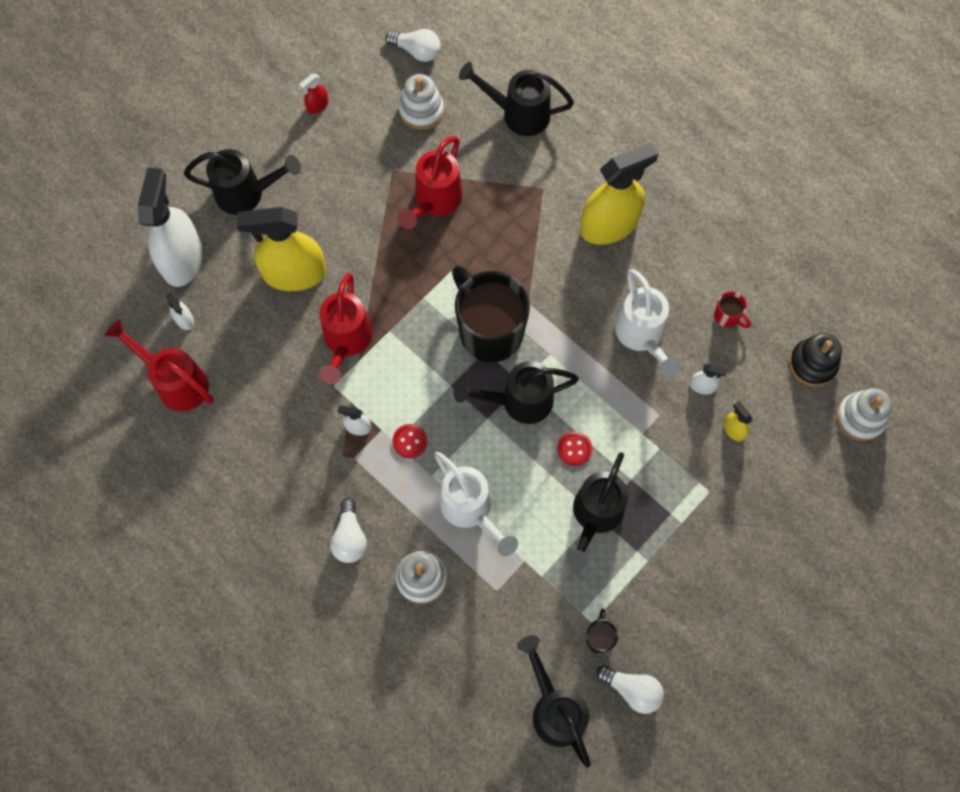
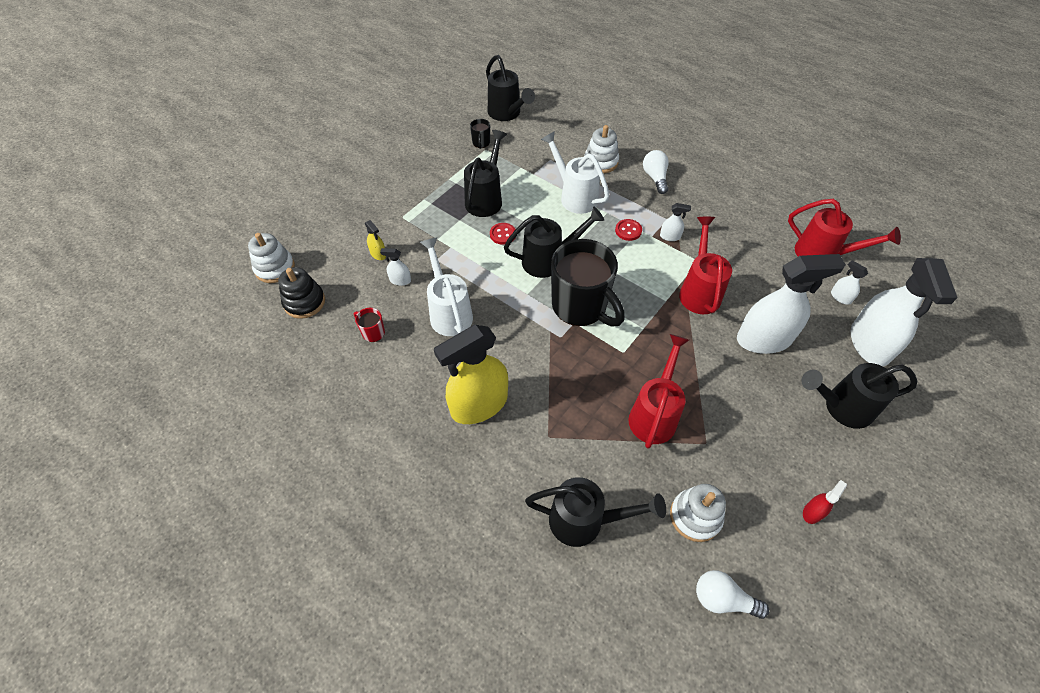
camera: 175 degrees right, 15 degrees down
(294, 273) = (764, 339): yellow spray bottle -> white spray bottle
(632, 690) = (460, 123): white light bulb -> none

